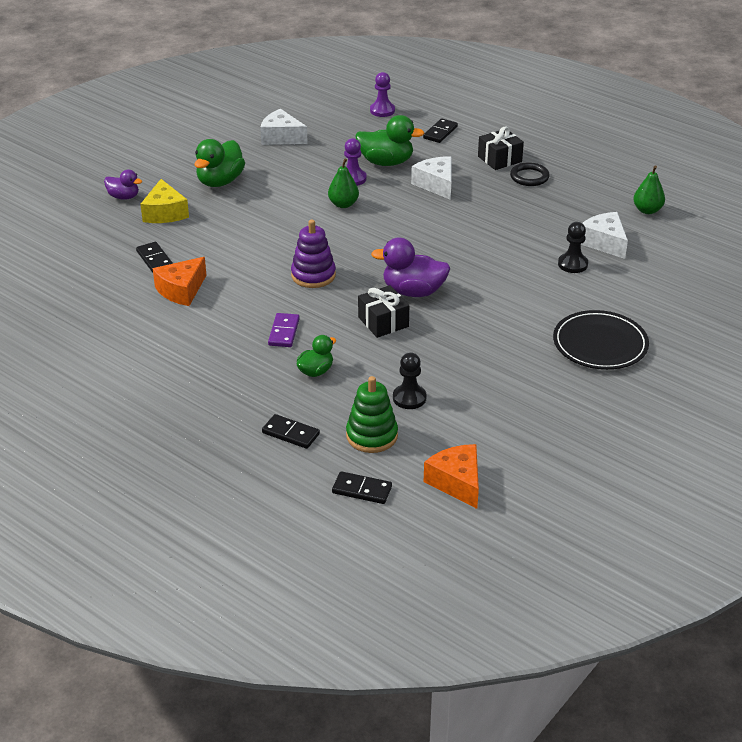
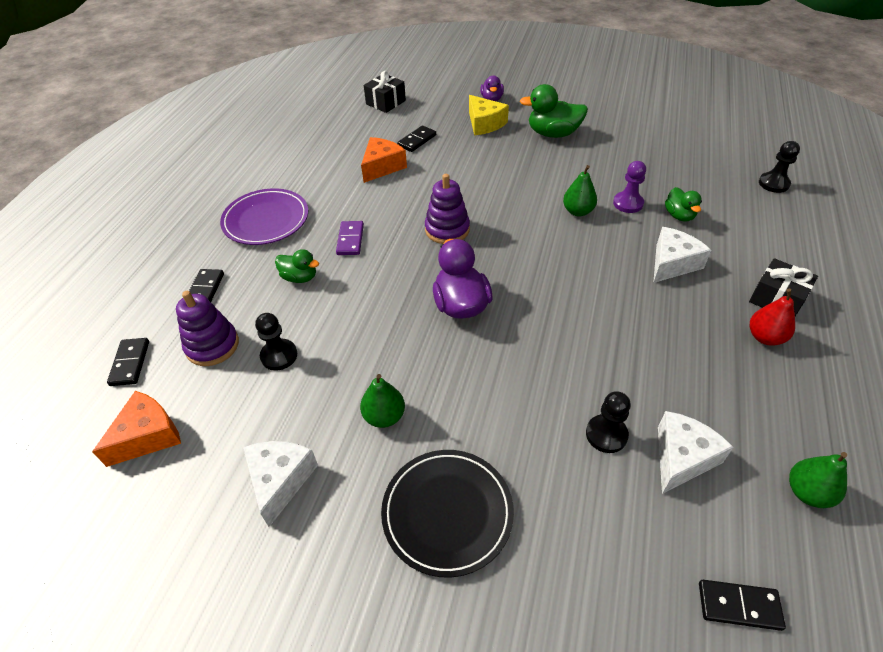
camera: 70 degrees right, 10 degrees up
(165, 213) = (484, 124): yellow cheese -> yellow cheese turned 90 degrees counterclockwise
(181, 290) = (382, 167): orange cheese -> orange cheese turned 105 degrees clockwise
(208, 380) = (266, 220): none -> purple plate
(281, 137) = (655, 141): white cheese -> white cheese (280, 480)
(284, 332) = (350, 240): purple domino -> purple domino turned 75 degrees counterclockwise
(372, 436) = (212, 345): green stacking toy -> purple stacking toy
(382, 110) = (773, 183): purple pawn -> black pawn
(383, 322) = (397, 298): black gift -> black gift (385, 102)
(386, 162) = (679, 215): green duck -> green duck, size x0.59
(440, 132) = (779, 236): black domino -> black domino (739, 605)
(505, 354) = (384, 416): none -> green pear
(529, 177) = (765, 337): black ring -> red pear

